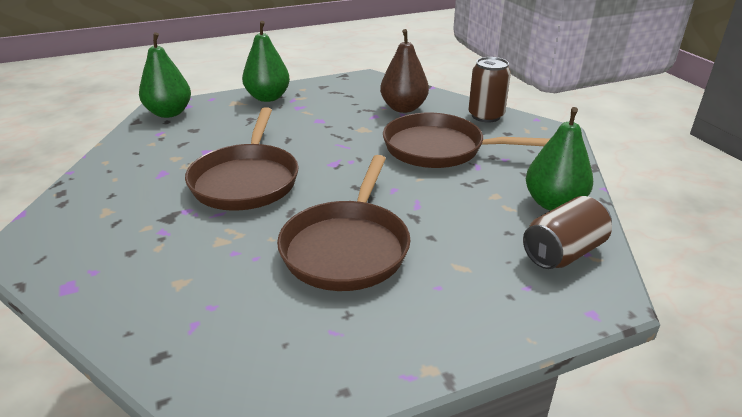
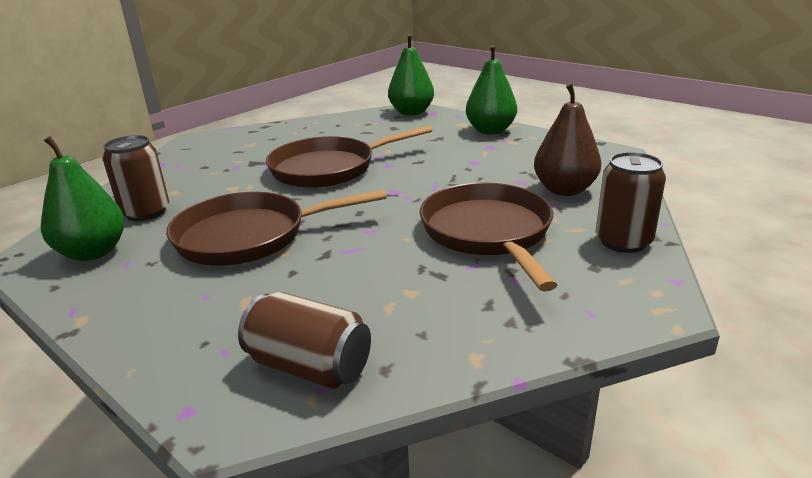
camera: 65 degrees right, 5 degrees down
(215, 308) = (146, 212): none -> brown can
(553, 203) = (427, 339): green pear -> green pear (93, 252)

